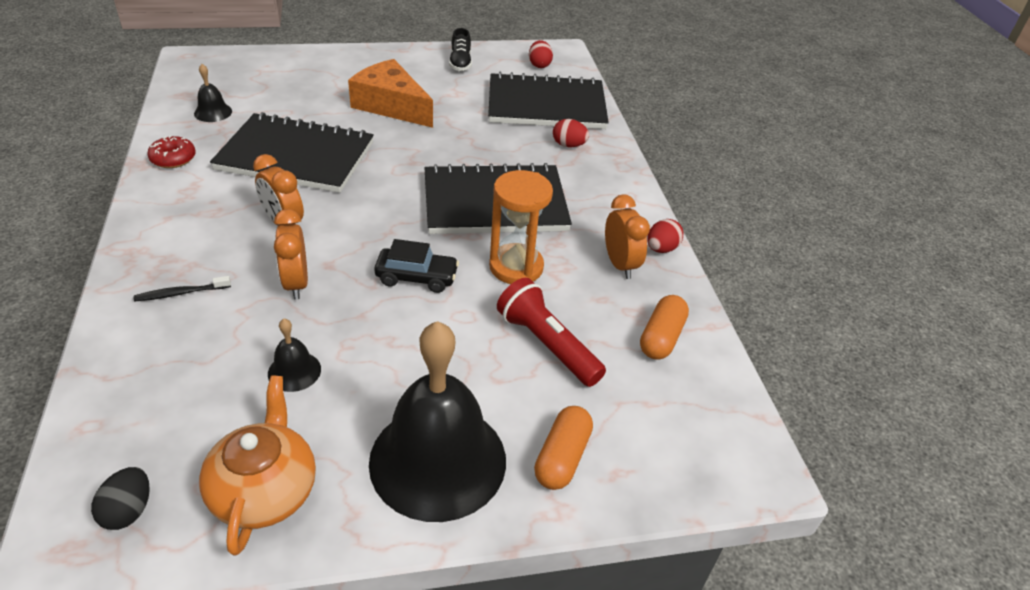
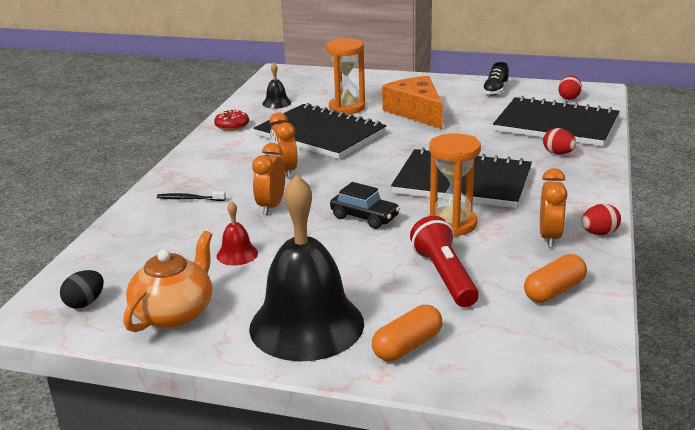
camera: 30 degrees right, 15 degrees down
(294, 371) = (237, 254): black bell -> red bell
(306, 109) = (347, 108): none -> orange hourglass

